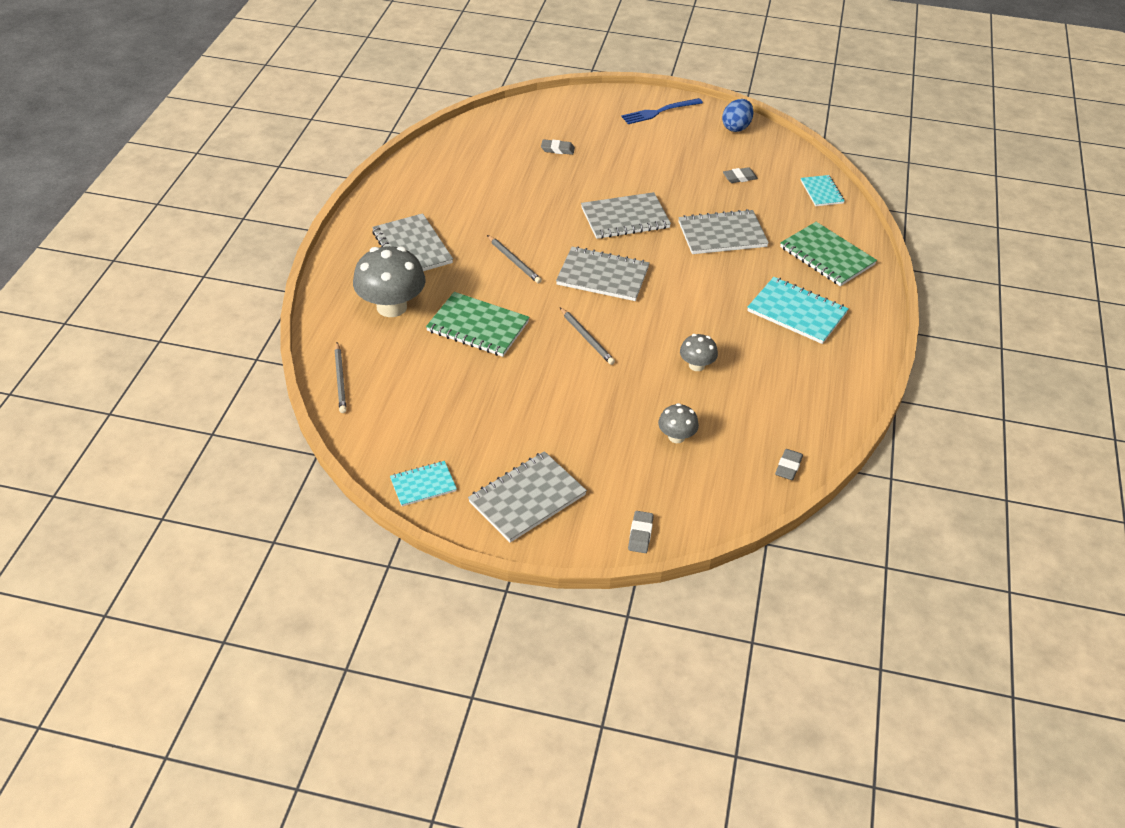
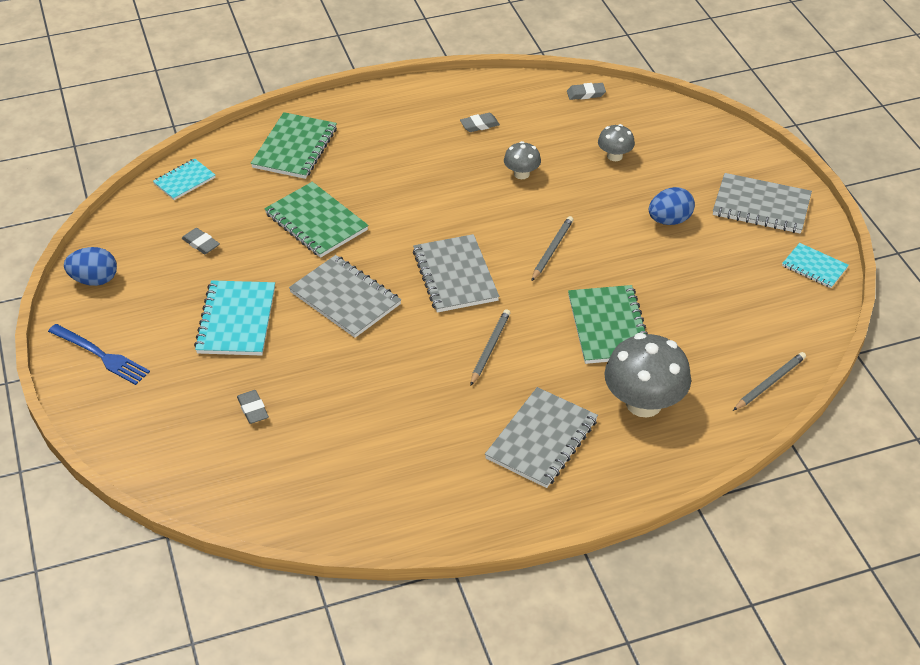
camera: 120 degrees left, 0 degrees up
(561, 425) = (669, 220): none -> blue egg
(640, 534) = (727, 139): grey eraser -> grey eraser (479, 125)
(722, 234) = (316, 222): grey notebook -> green notebook
(796, 312) = (396, 141): turquoise notebook -> turquoise notebook (236, 320)

